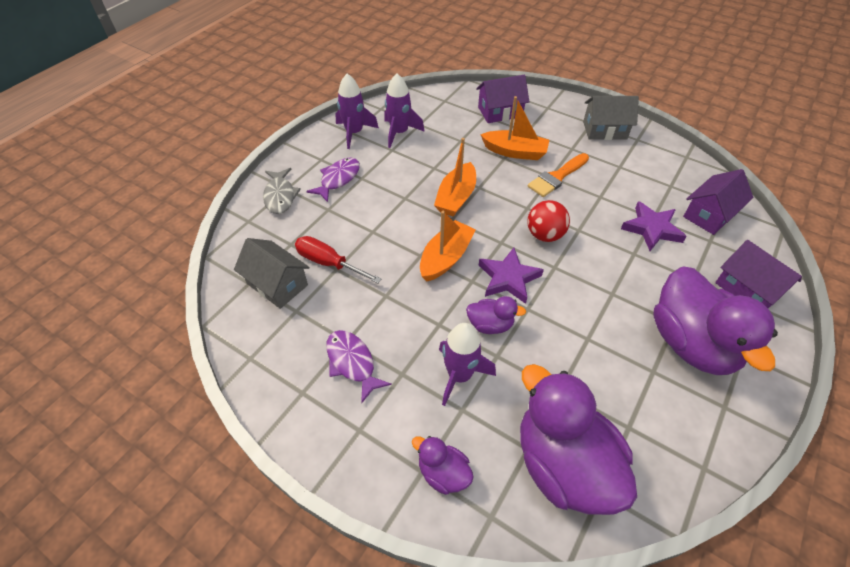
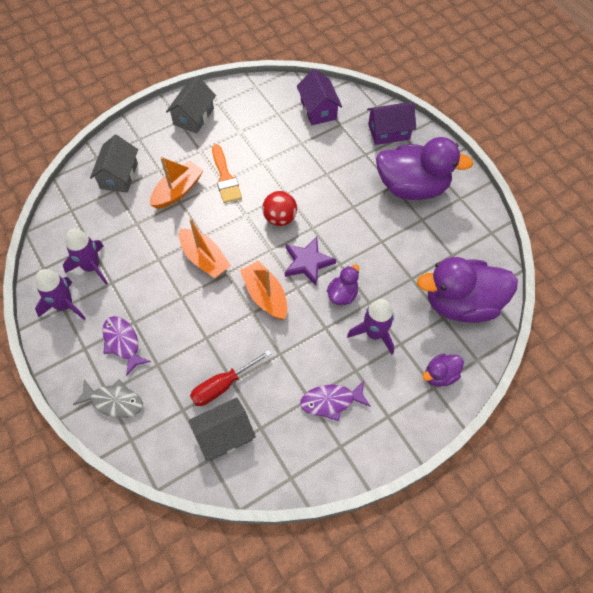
camera: 65 degrees left, 10 degrees up
(500, 112) = (119, 176): purple house -> grey house
(652, 229) = (311, 150): purple star -> none

